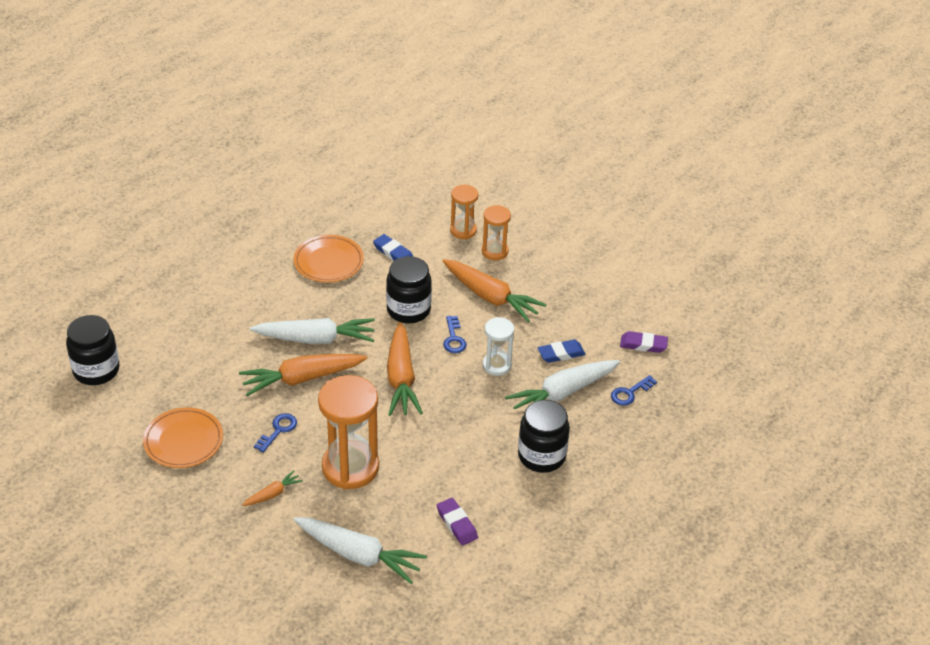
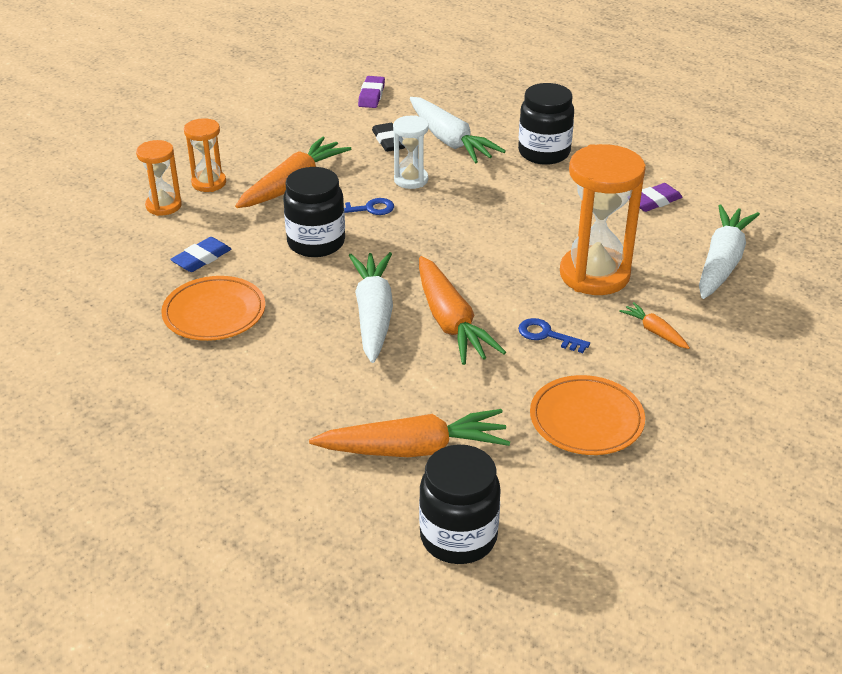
camera: 90 degrees left, 5 degrees down
(401, 378) = (440, 244): orange carrot -> orange carrot (414, 449)
(561, 354) = (389, 141): blue eraser -> black eraser
(630, 393) = (444, 104): blue key -> none

